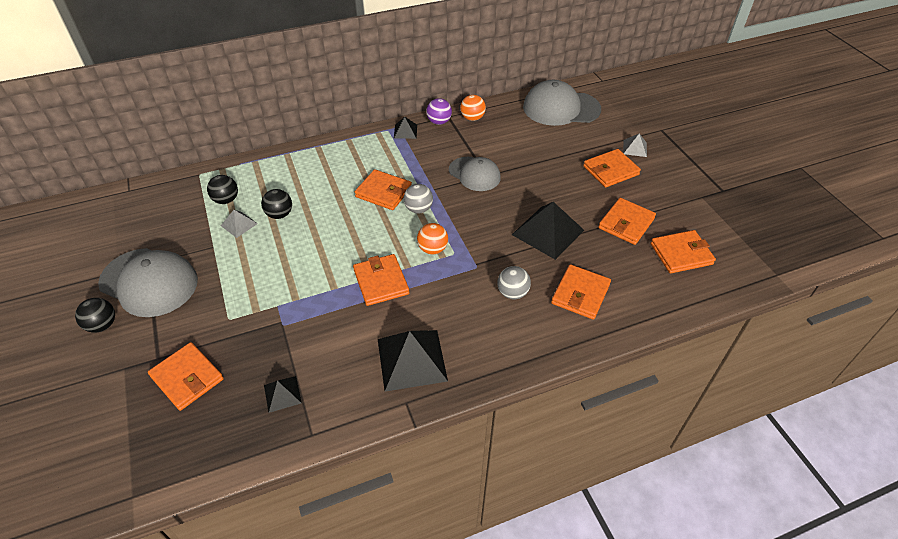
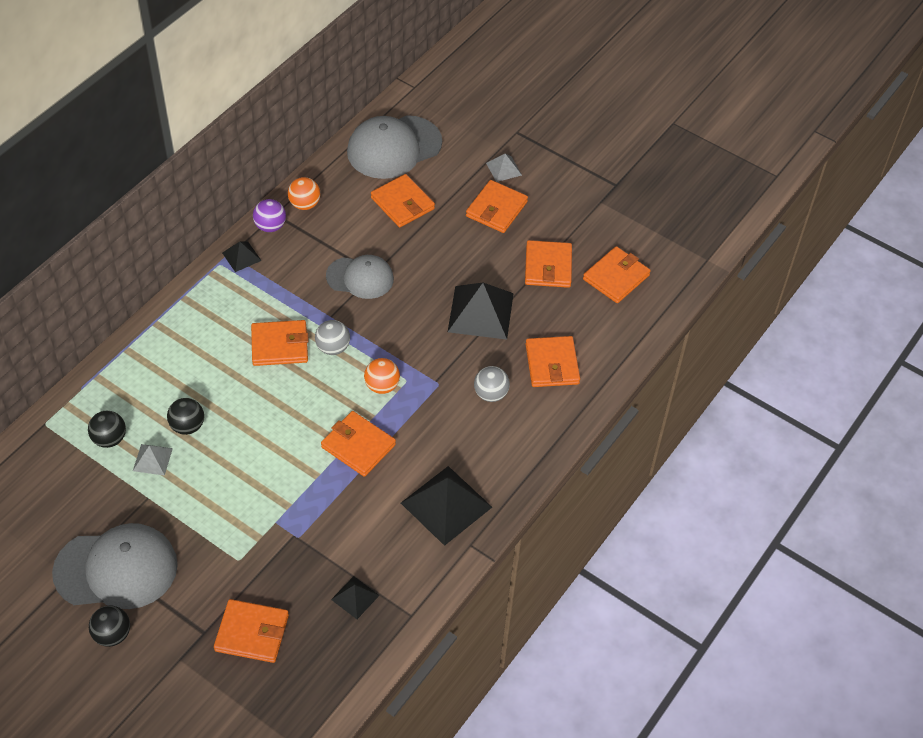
camera: 35 degrees left, 5 degrees up
(541, 142) = (402, 203): none -> orange wallet

